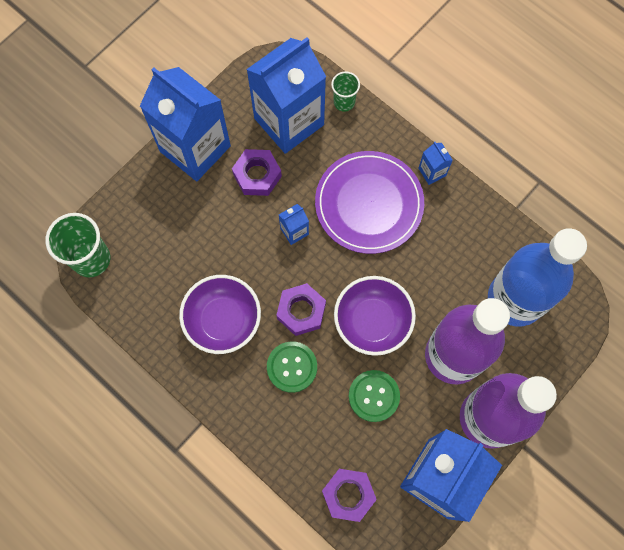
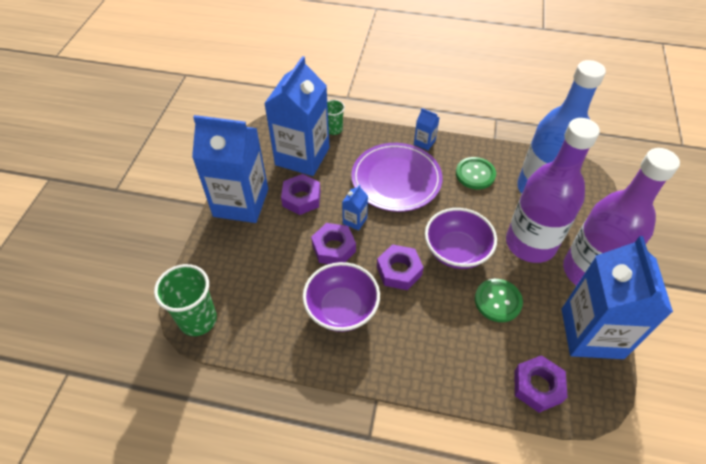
camera: 30 degrees left, 20 degrees down
(254, 251) = (333, 248): none -> purple nut
(292, 367) = (421, 314): green button -> green button (475, 174)

